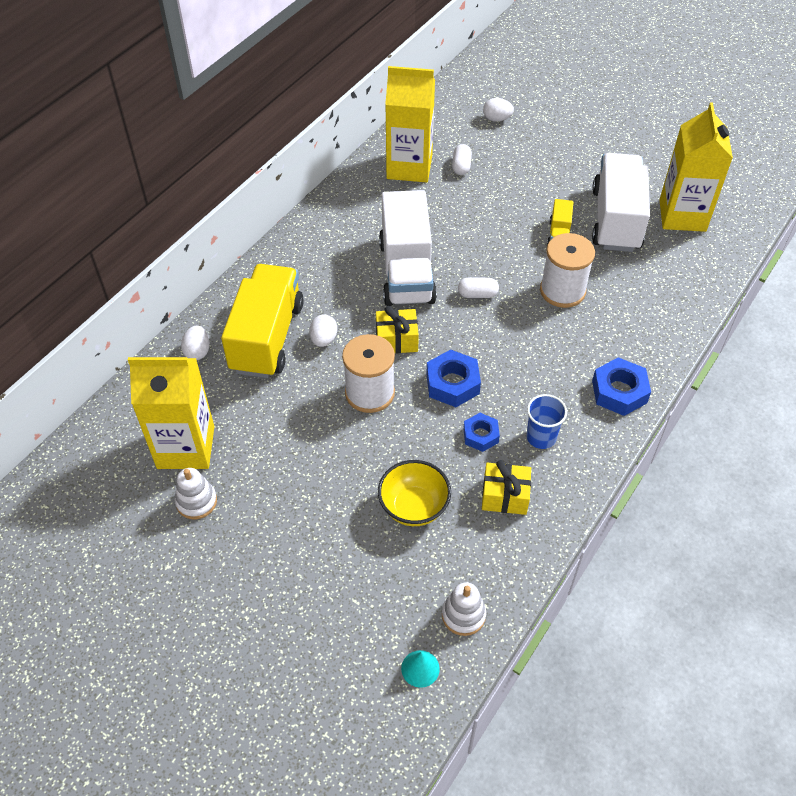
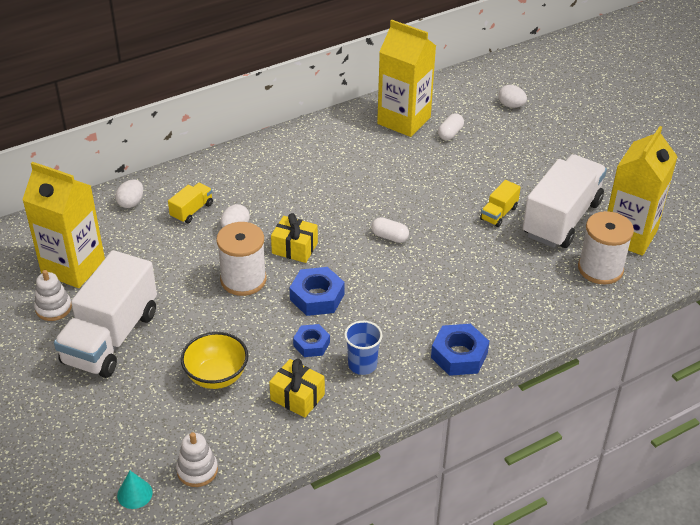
camera: 25 degrees right, 10 degrees down
(267, 337) = (192, 211): yellow truck -> yellow truck, size x0.44
(406, 272) = (341, 200): white truck -> white truck (111, 337)
(562, 291) = (468, 259): white spool -> white spool (600, 269)

